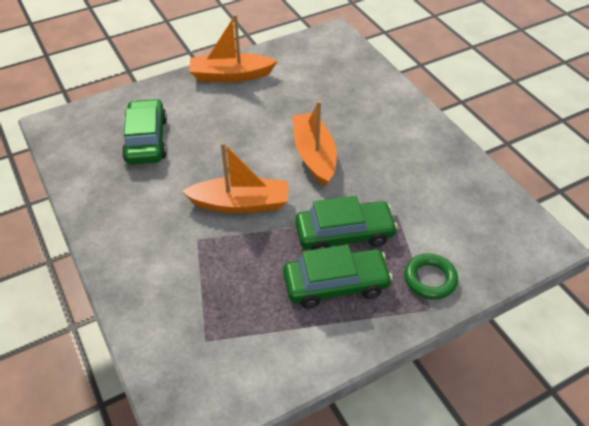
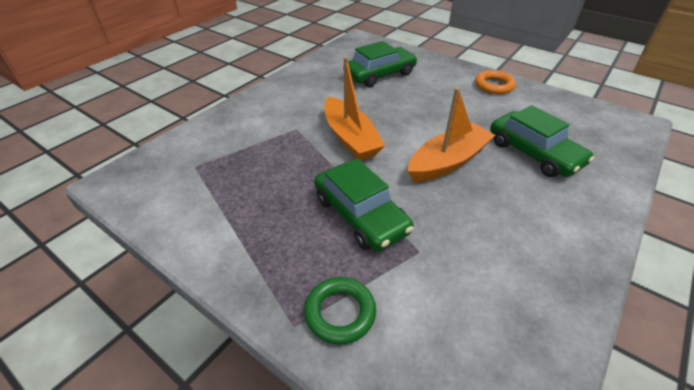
camera: 65 degrees right, 5 degrees down
(230, 75) = (494, 85): orange boat -> orange ring
(336, 284) = (290, 228): green car -> green car (534, 153)

